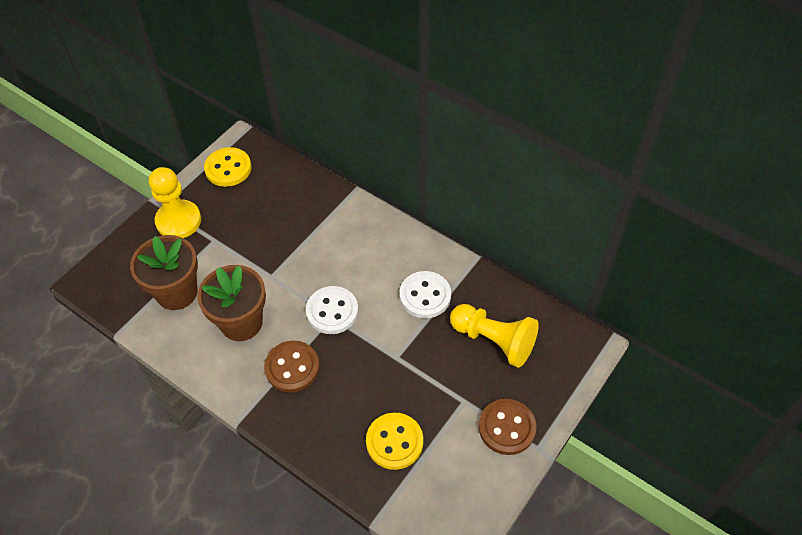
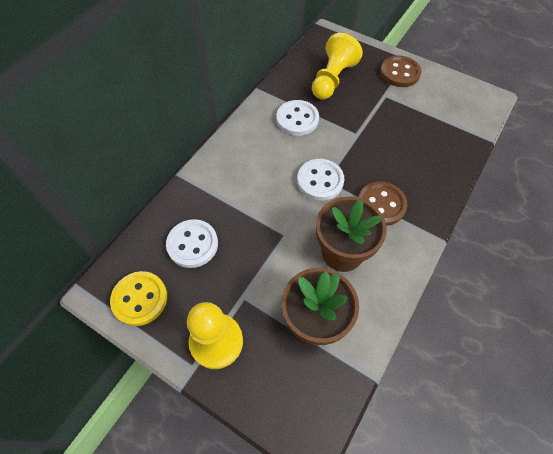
camera: 95 degrees left, 5 degrees up
(273, 202) = (192, 244): none -> white button
(394, 442) = (428, 132): yellow button -> none

